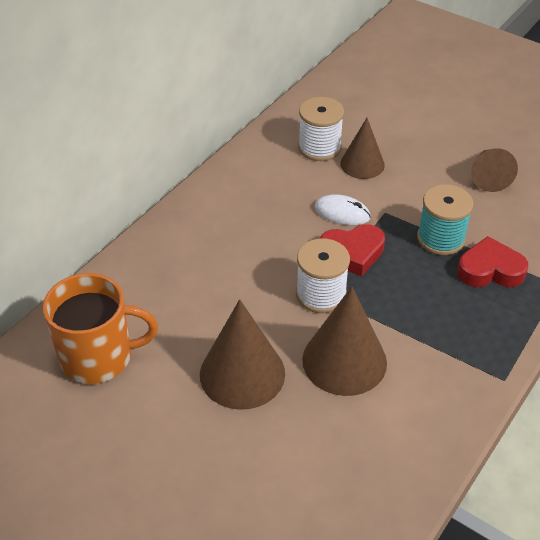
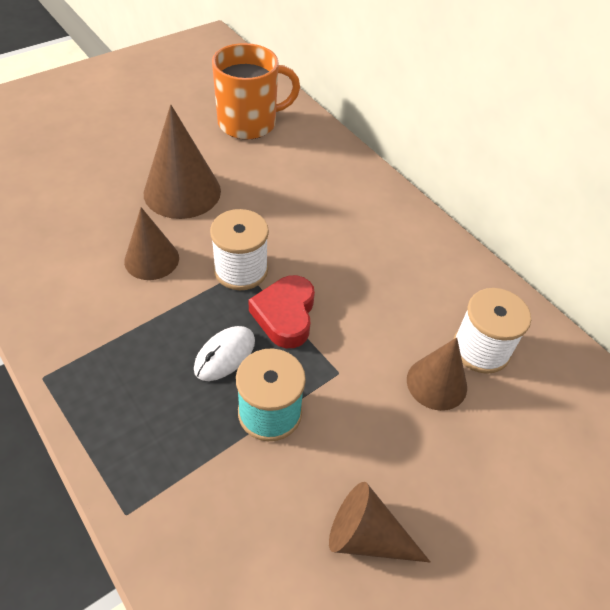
camera: 105 degrees right, 5 degrees up
(99, 357) = (249, 123): orange mug -> orange mug turned 120 degrees counterclockwise
(342, 212) = (353, 329): white mouse -> white mouse (225, 355)
(344, 361) = (151, 259): brown cone -> brown cone, size x0.64
(490, 270) = (193, 442): red heart -> none

